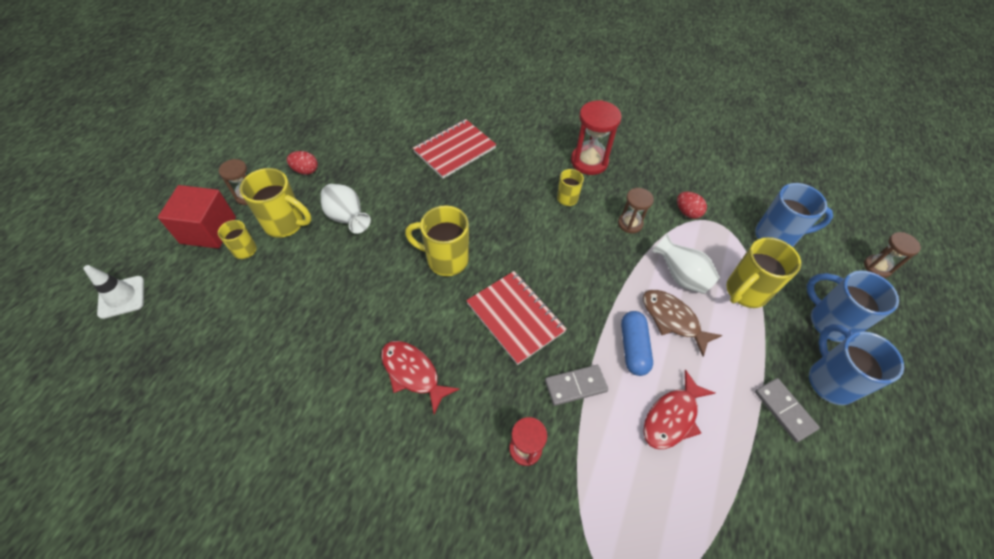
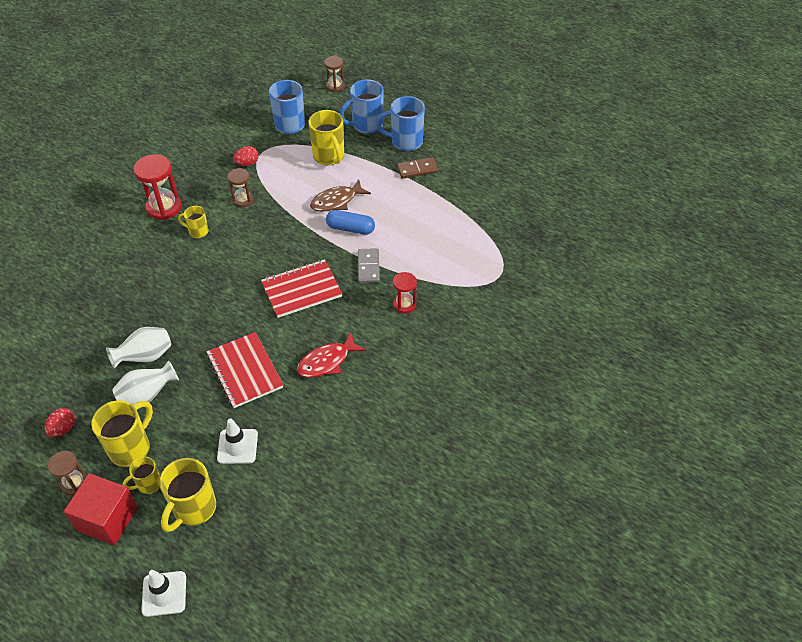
camera: 75 degrees left, 5 degrees down
(288, 312) = (237, 446): none -> white traffic cone
(445, 260) = (228, 326): yellow mug -> yellow mug (193, 509)
(455, 150) = (99, 300): red notebook -> red notebook (245, 371)
(672, 417) = (405, 223): red fish -> none
(680, 276) = (303, 186): white vase -> white vase (145, 357)
(784, 410) = (417, 169): grey domino -> brown domino

